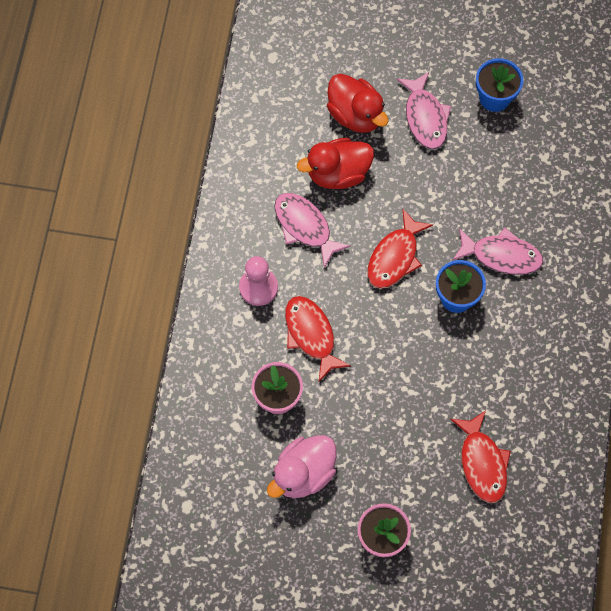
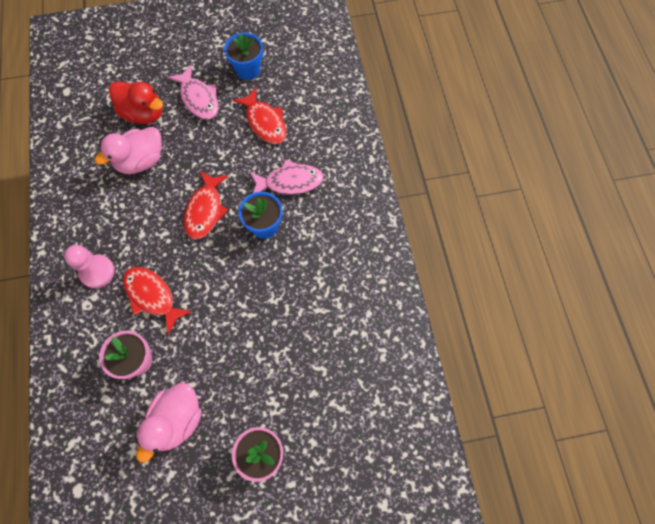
camera: 20 degrees left, 0 degrees up
(305, 227) = (124, 210): pink fish -> none
(338, 173) = (141, 161): red duck -> pink duck
(482, 462) = (328, 354): red fish -> red fish (265, 122)

